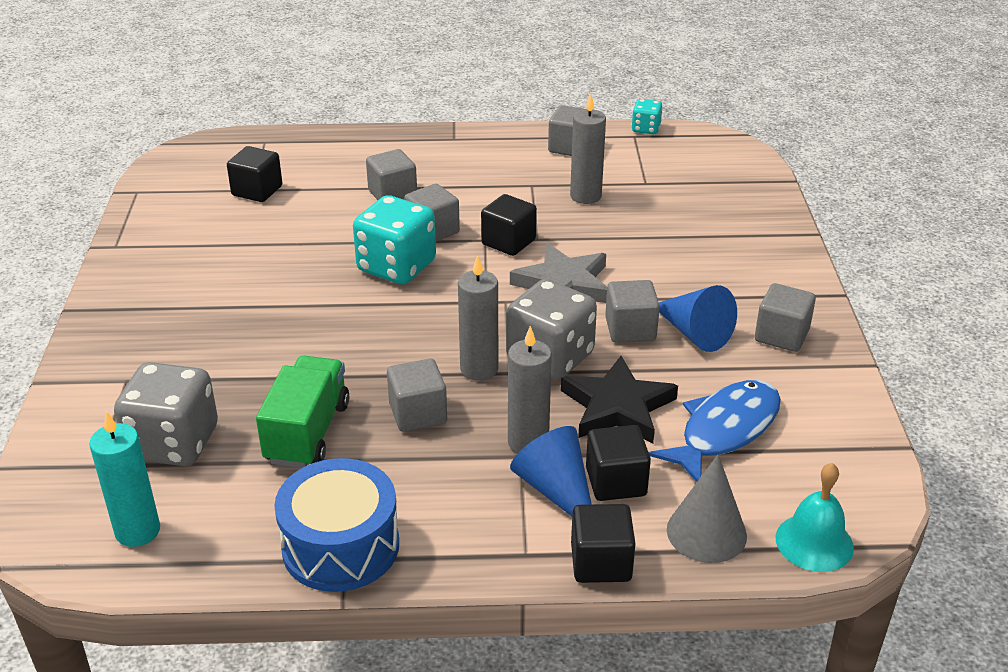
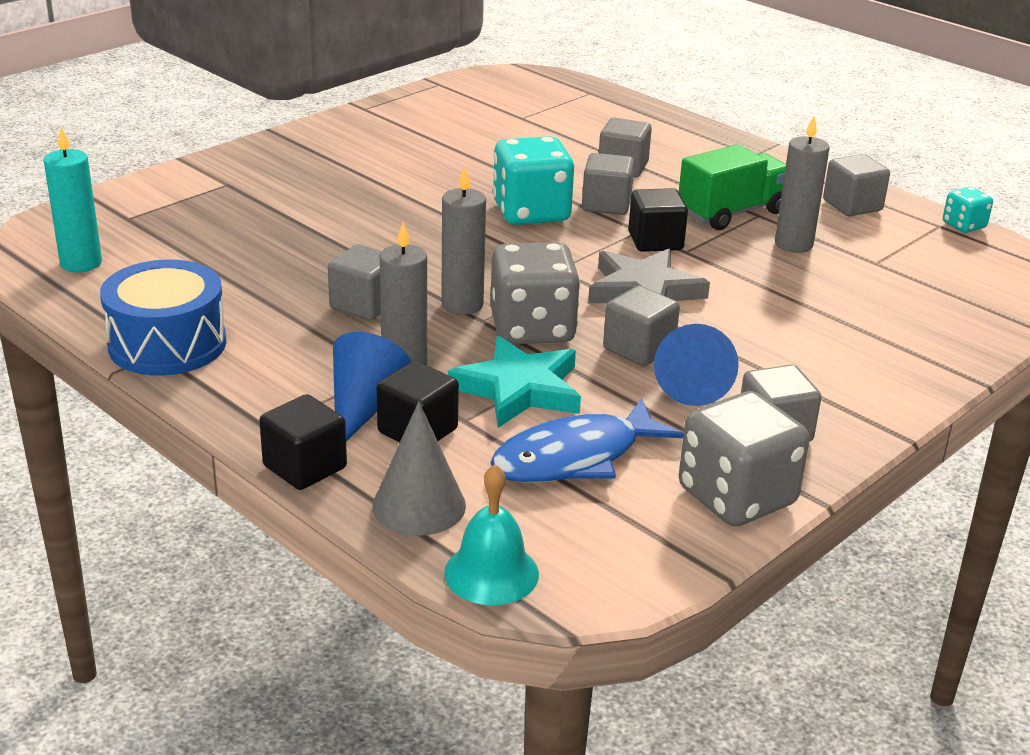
camera: 45 degrees right, 5 degrees down
(173, 443) = (187, 231): grey dice -> grey dice (736, 497)
(257, 191) = (522, 119): black cube -> none
(307, 432) = (273, 272): green truck -> green truck (732, 213)
(617, 407) = (519, 389): black star -> turquoise star
(724, 430) = (575, 457): blue fish -> blue fish turned 150 degrees clockwise

